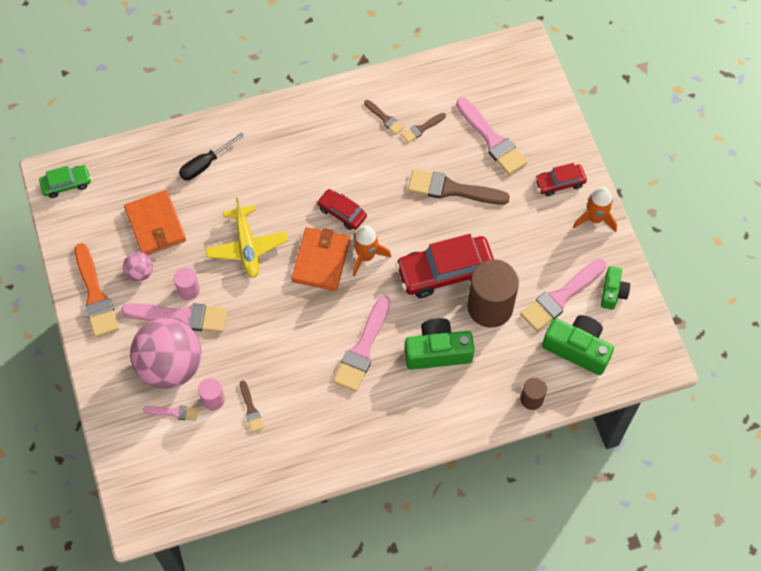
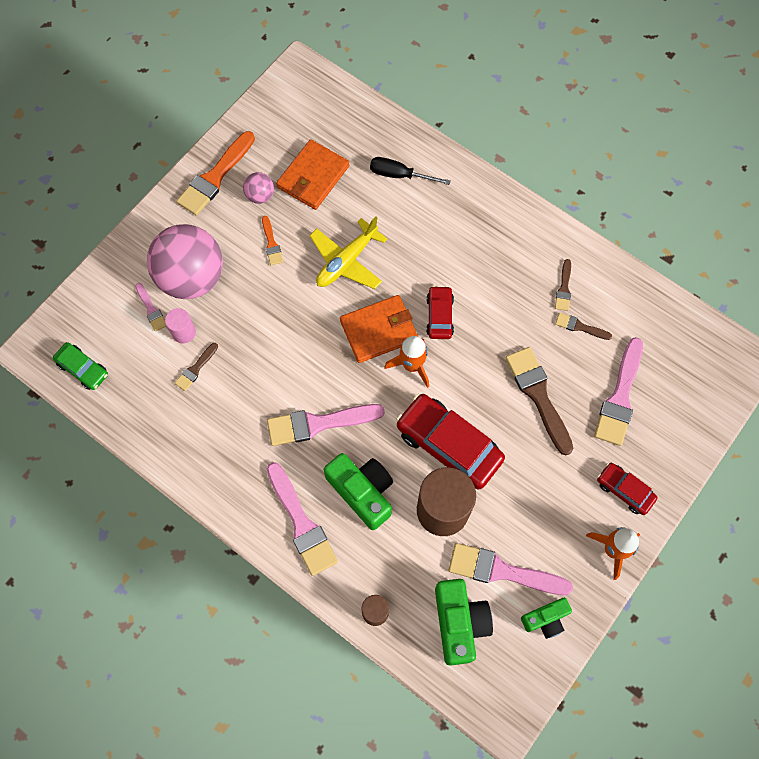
camera: 55 degrees right, 5 degrees up
(66, 184) = (300, 86): green car -> green car (83, 369)
(181, 316) = (243, 255): pink brush -> pink brush (301, 523)
(188, 290) = (271, 243): pink cylinder -> orange brush

